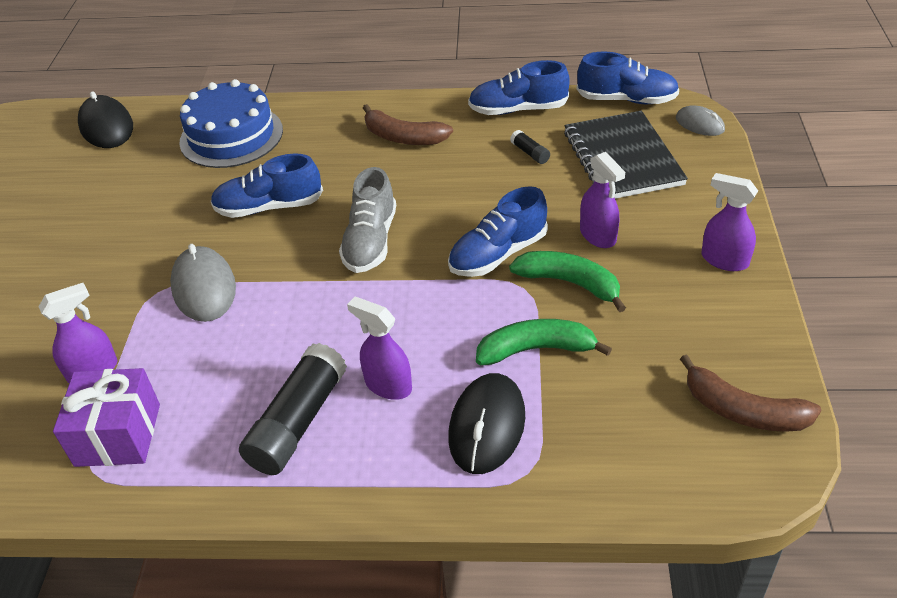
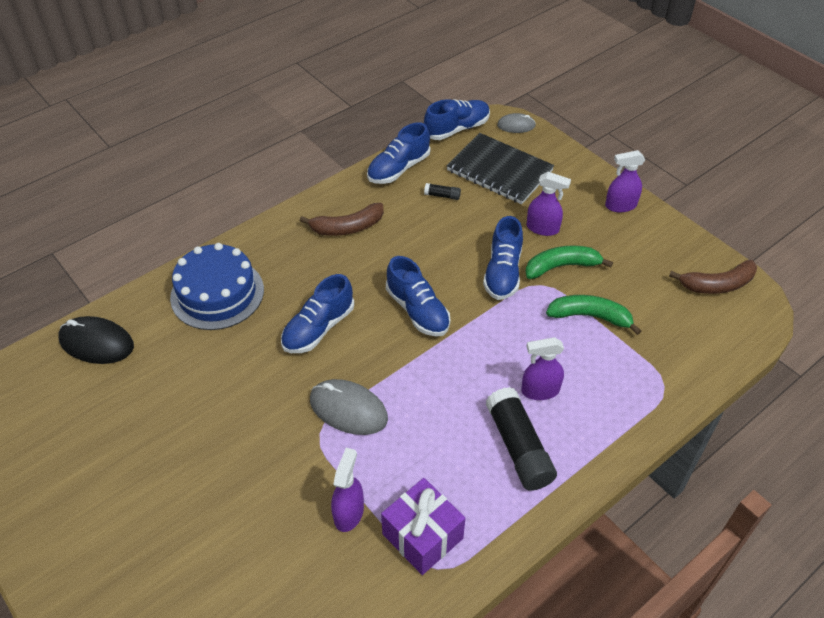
camera: 45 degrees left, 5 degrees up
(370, 241) = (417, 310): grey shoe -> blue shoe
(487, 426) = (617, 376): black mouse -> none
(536, 349) = (590, 316): green banana -> green banana turned 60 degrees clockwise

